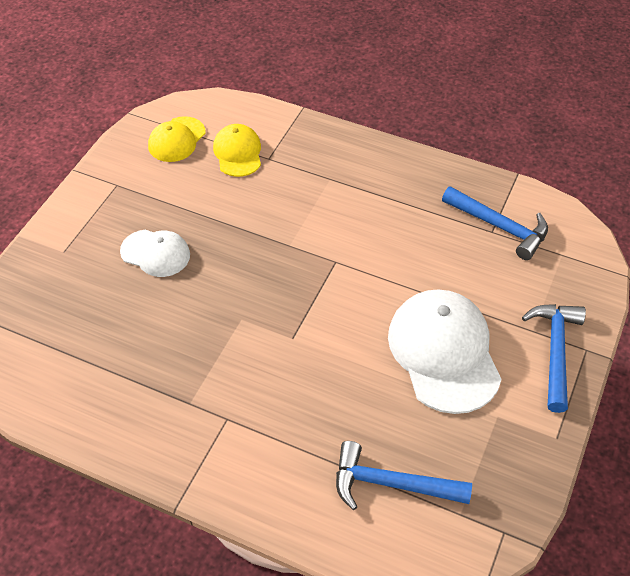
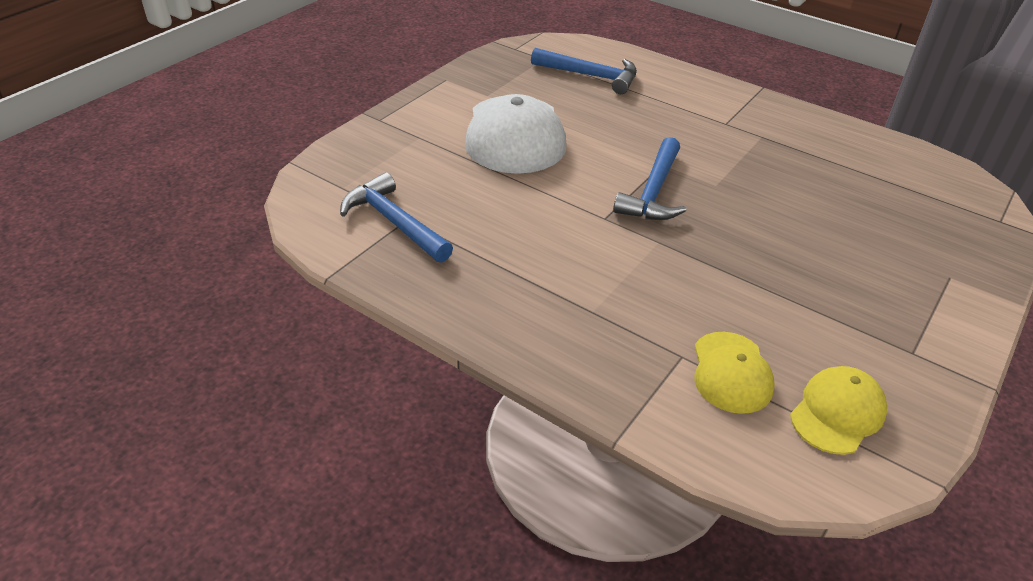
camera: 170 degrees left, 10 degrees down
(155, 253) = (828, 257): white cap -> none
(555, 351) = (409, 122): blue hammer -> blue hammer (653, 192)

